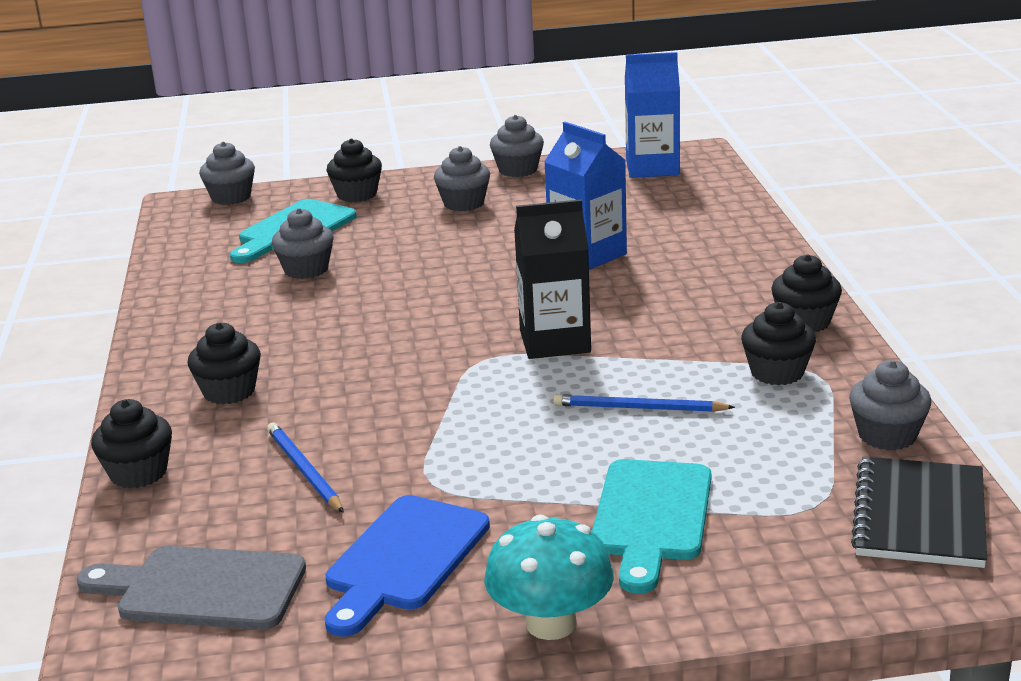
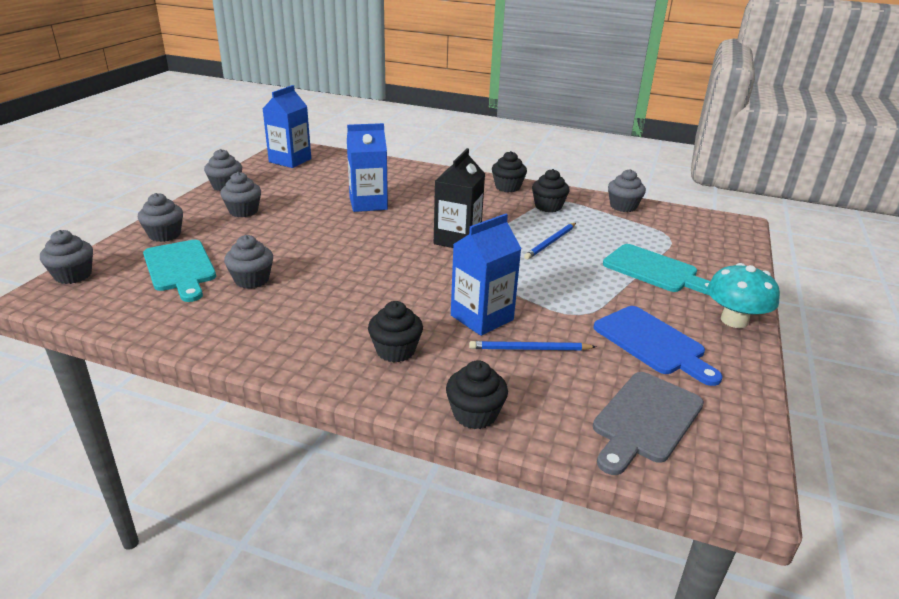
camera: 65 degrees left, 5 degrees up
(352, 419) = (482, 317): none -> blue carton
(357, 194) = (165, 235): black cupcake -> grey cupcake
(920, 516) = (690, 222): black notebook -> none

